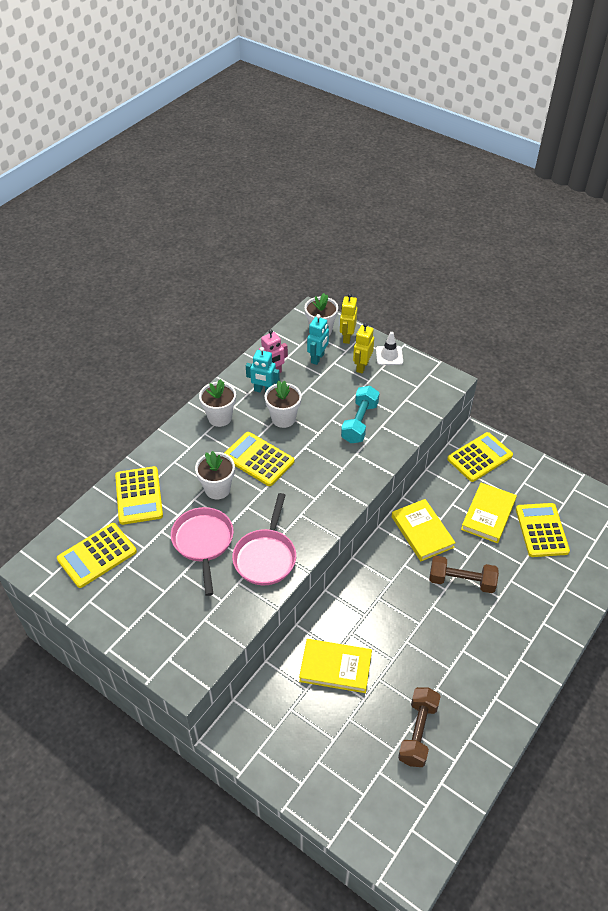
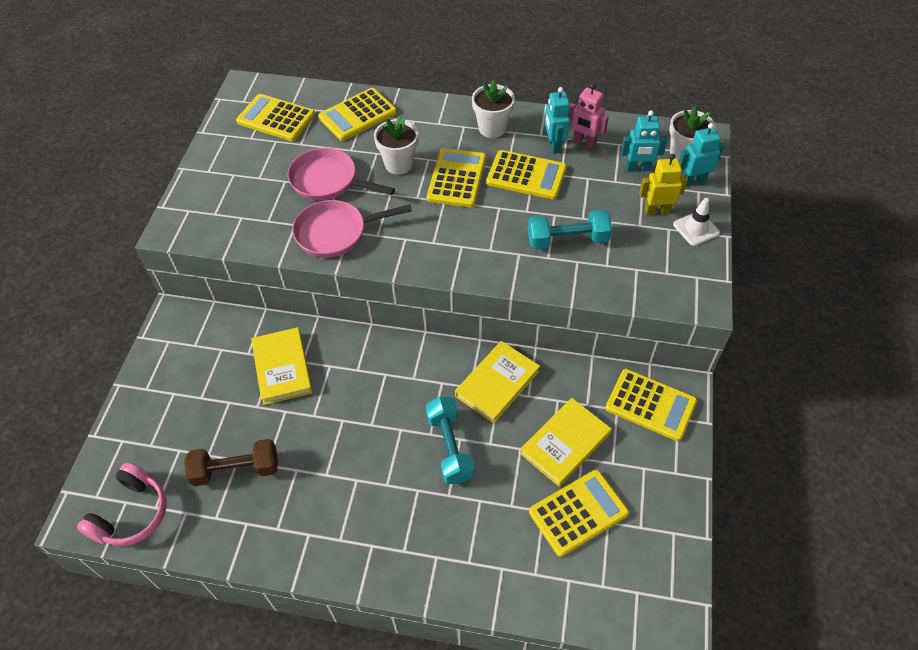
camera: 65 degrees right, 5 degrees up
(203, 542) = (328, 181): pink pan -> pink pan turned 120 degrees counterclockwise
(283, 418) = (526, 175): white flower pot -> yellow calculator
(347, 337) = (693, 181): yellow robot -> turquoise robot
(425, 827) = (131, 514): none -> pink headphones
(461, 581) = (449, 447): brown dumbbell -> turquoise dumbbell
(488, 515) = (565, 444): yellow book -> yellow book turned 45 degrees counterclockwise

